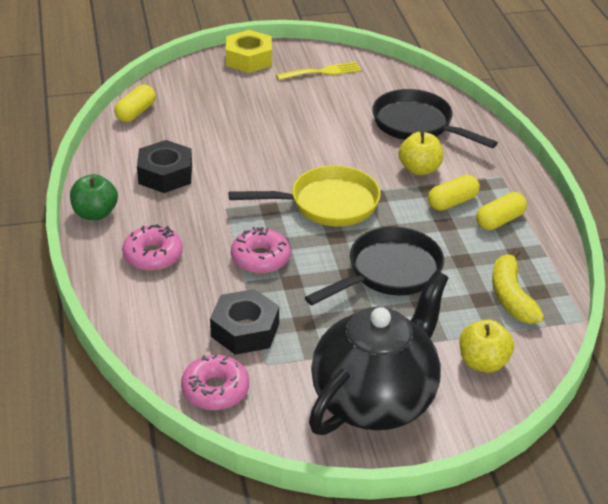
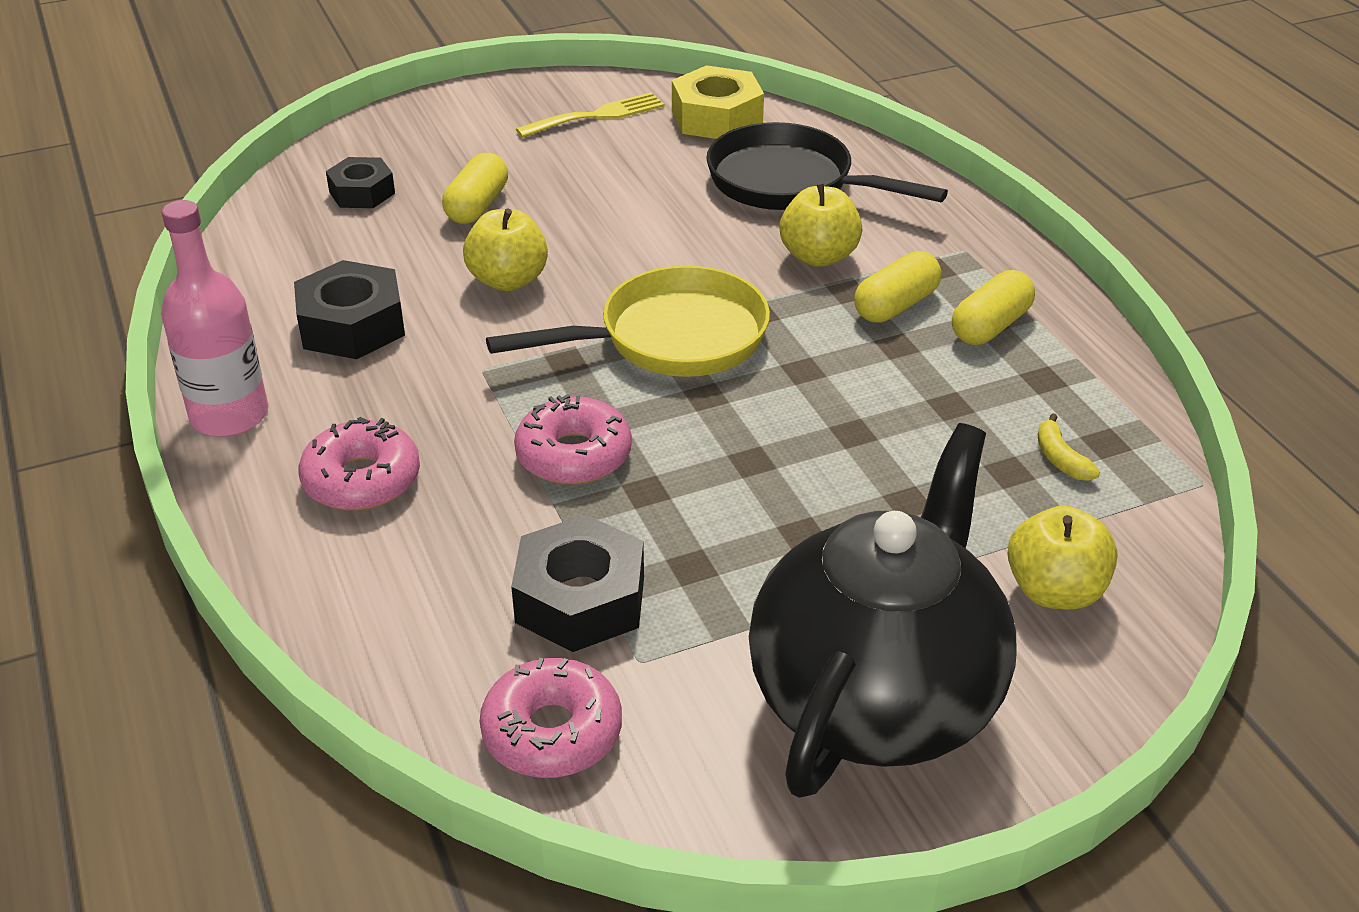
camera: 10 degrees left, 0 degrees up
(95, 213) = (229, 415): green apple -> pink bottle
(136, 113) = (271, 223): yellow capsule -> yellow capsule (477, 206)
(186, 101) = (362, 192): none -> black nut
(249, 59) = (459, 109): yellow nut -> yellow nut (717, 117)
(251, 161) = (508, 280): none -> yellow apple
(389, 272) = (823, 447): black pan -> none
(511, 296) = (1060, 459): yellow banana -> yellow banana, size x0.50

